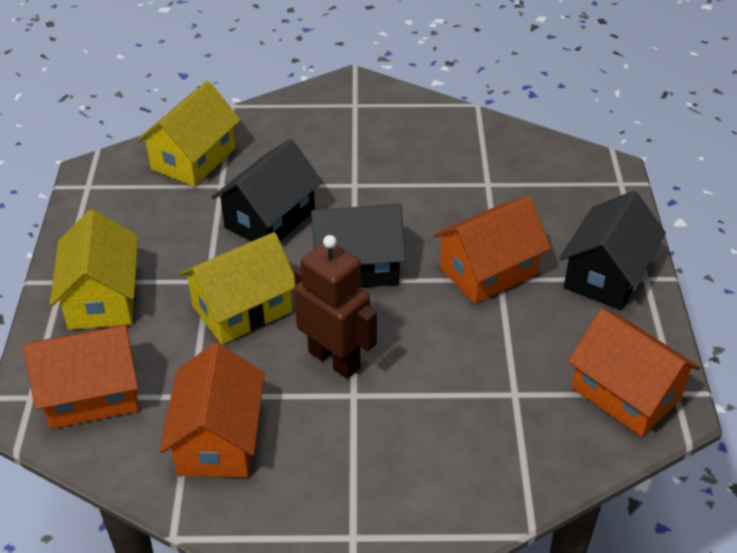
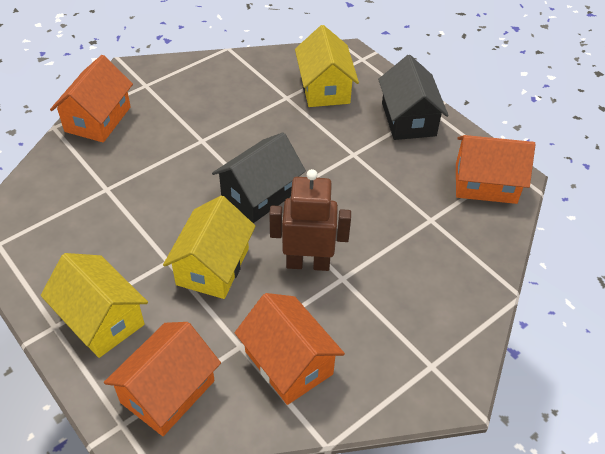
camera: 40 degrees left, 5 degrees up
(193, 159) = (64, 180): yellow house -> yellow house (325, 88)
(270, 219) = (167, 194): black house -> none
(488, 271) = (342, 153): orange house -> orange house (98, 119)

